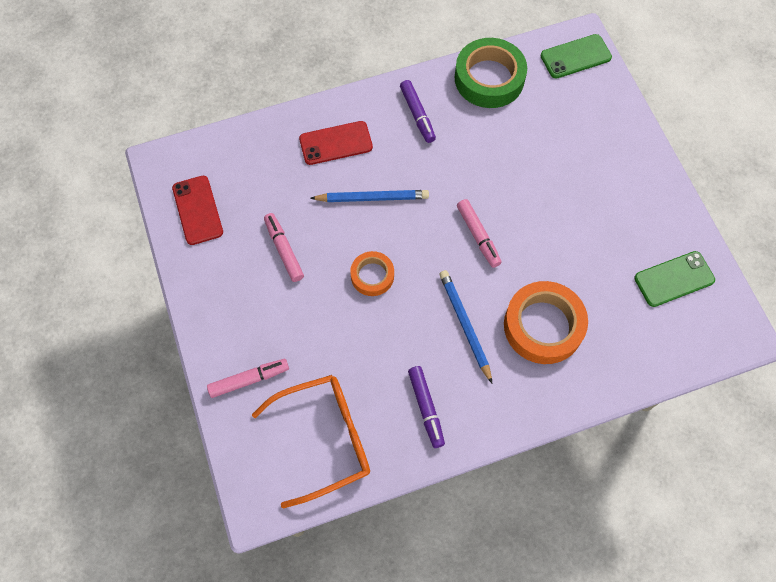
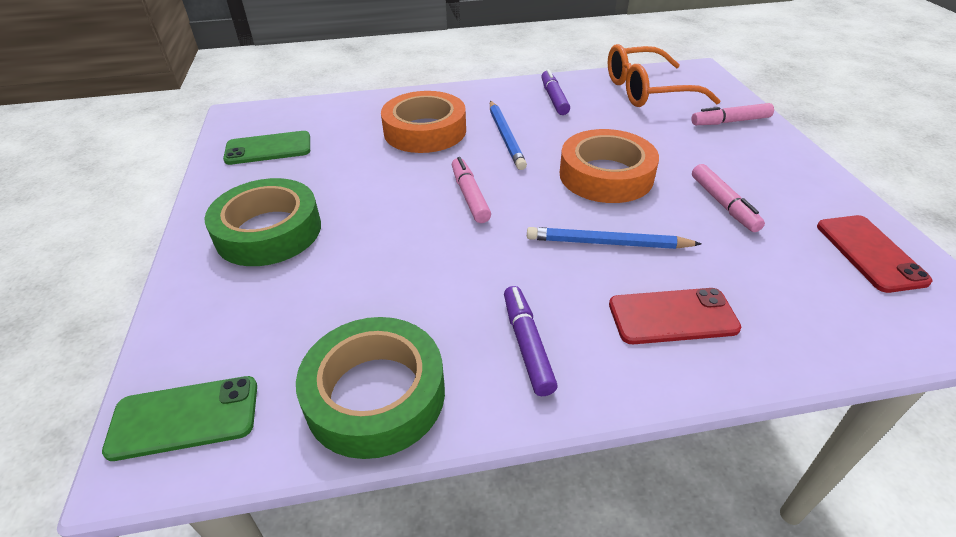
camera: 170 degrees left, 25 degrees down
(372, 276) = (606, 175): orange tape -> orange tape, size x1.78
(611, 180) = (268, 231): none -> green tape

